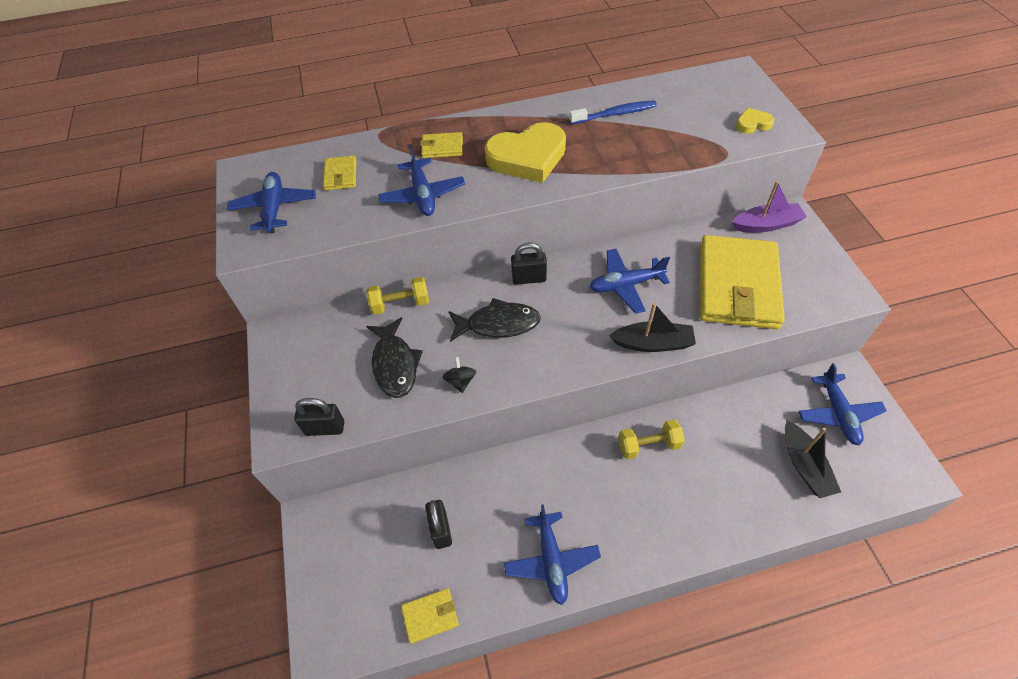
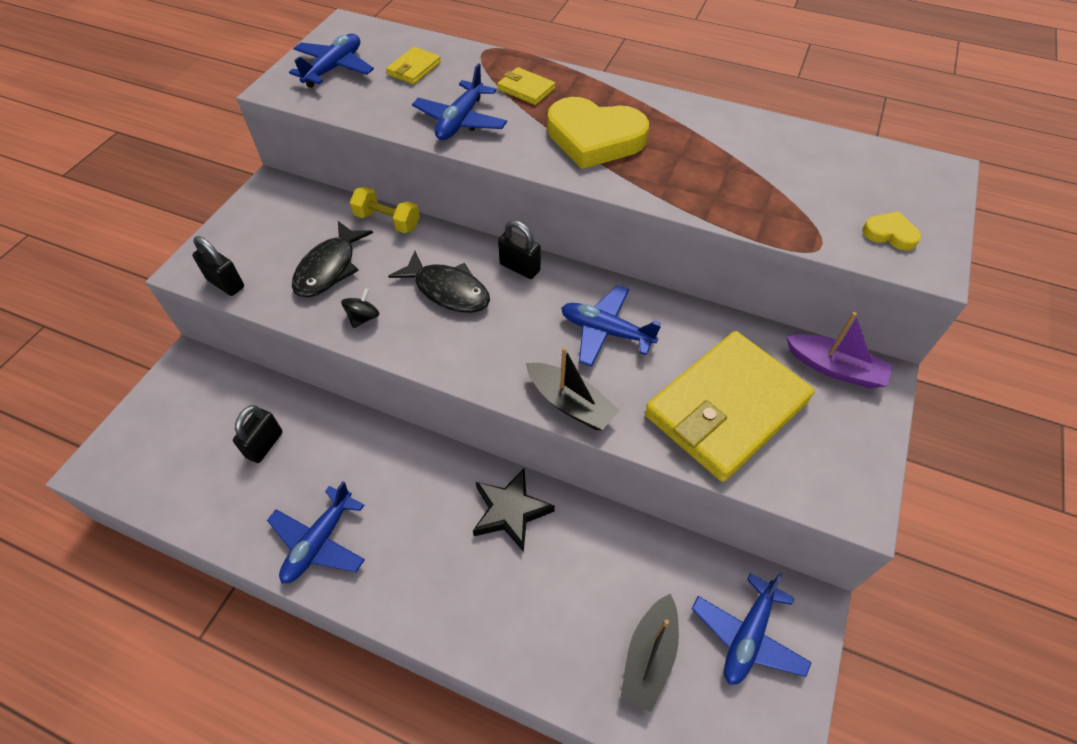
camera: 35 degrees right, 0 degrees up
(430, 616) = (187, 506): yellow wallet -> none
(615, 114) = (735, 143): blue toothbrush -> none
(648, 445) = (510, 511): yellow dumbbell -> black star

